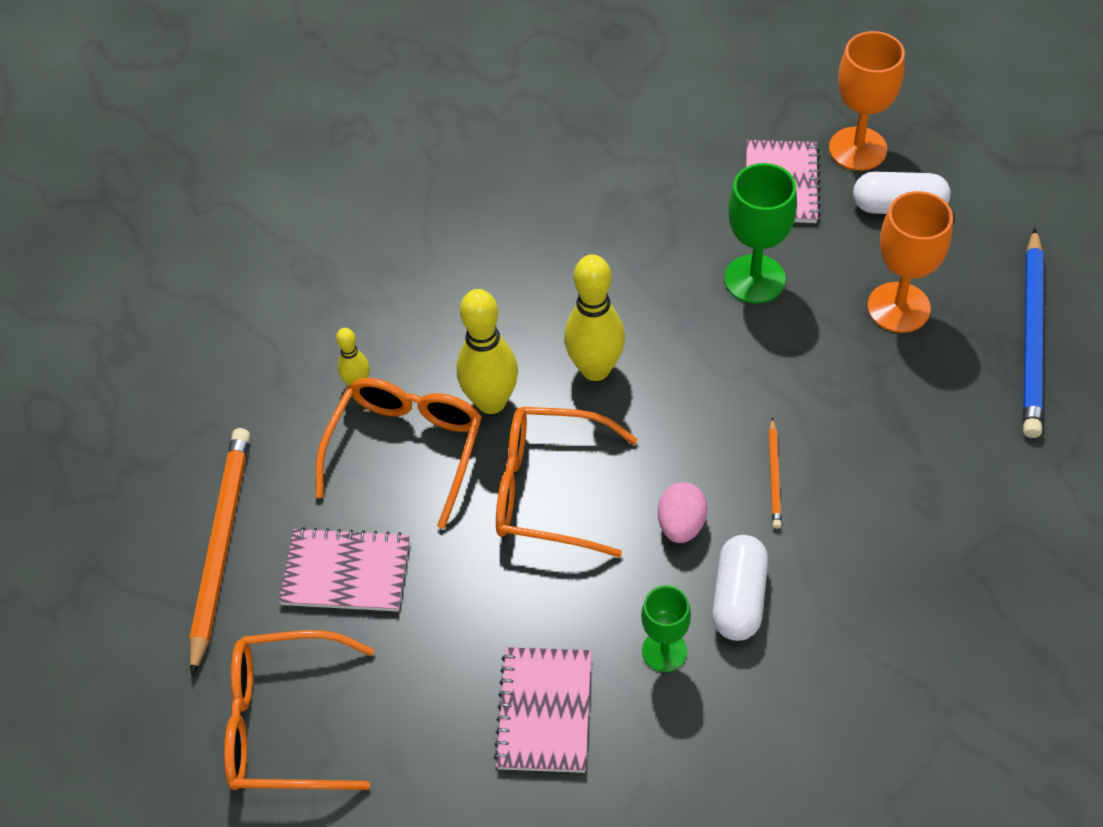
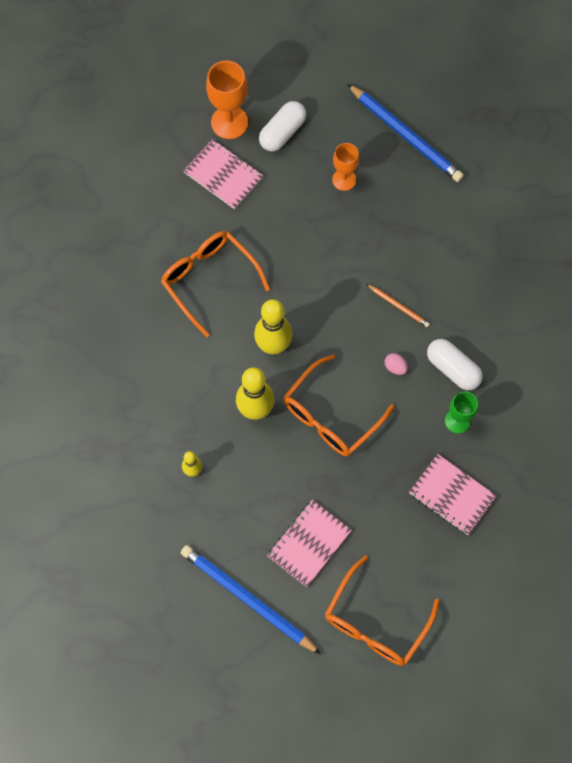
camera: 60 degrees left, 15 degrees up
(220, 546) = (247, 599): orange pencil -> blue pencil
(406, 450) = (255, 471): orange glasses -> orange glasses (209, 280)
(681, 524) = (395, 367): pink egg -> pink egg, size x0.66
(754, 279) = (275, 232): green goblet -> none
(898, 307) = (344, 179): orange goblet -> orange goblet, size x0.64

